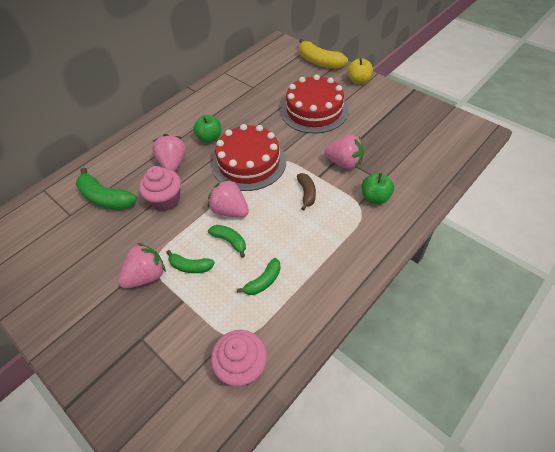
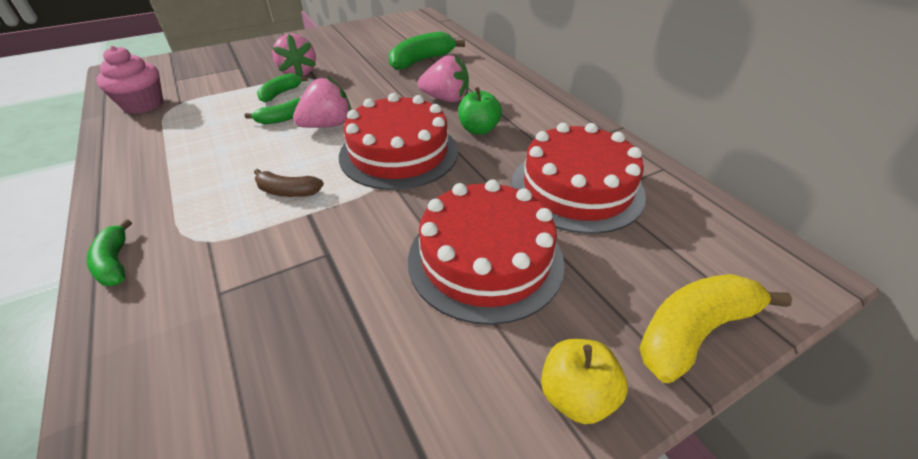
camera: 105 degrees right, 10 degrees down
(166, 200) = (387, 89): pink cupcake -> none
(252, 94) = (577, 188): none -> red cake
(263, 281) = (205, 130): green banana -> green banana (115, 262)
(344, 163) = (308, 255): pink strawberry -> none
(375, 197) = (196, 267): green apple -> none

